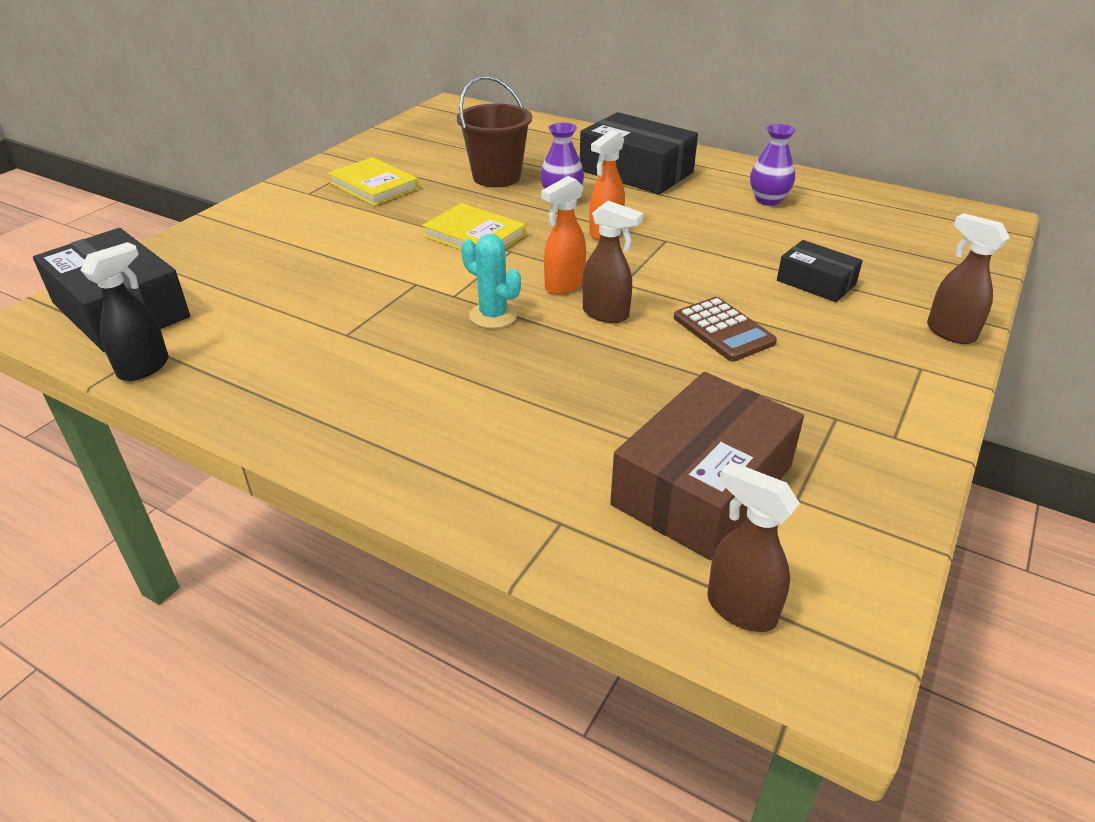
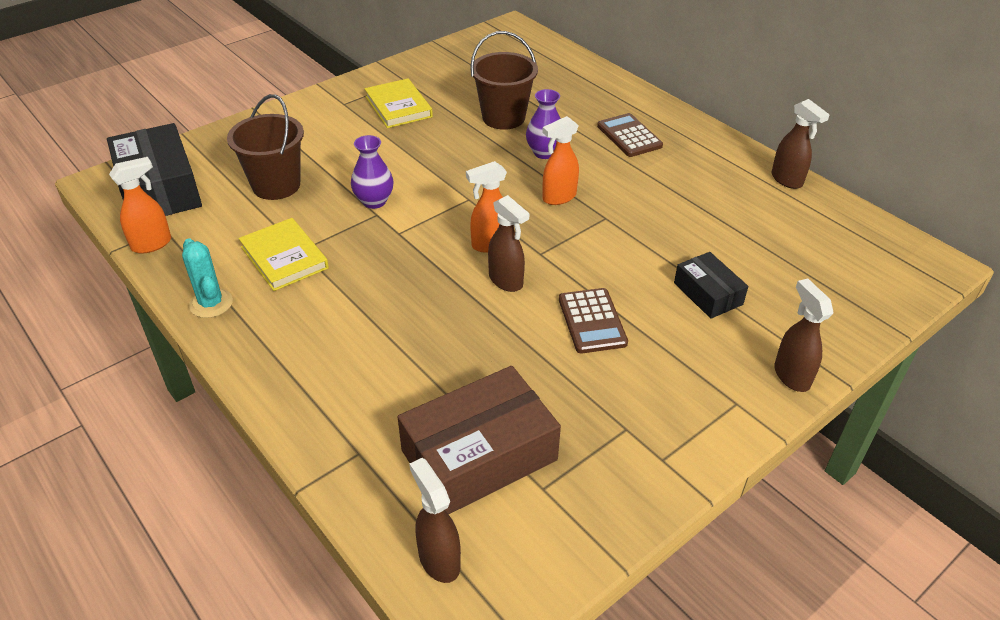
camera: 20 degrees right, 5 degrees up
(145, 367) = (152, 244): black spray bottle -> orange spray bottle
(274, 279) = (276, 185): none -> brown bucket
(474, 236) = (448, 177): yellow book -> yellow book (284, 257)
(493, 315) = (417, 260): turquoise cactus -> turquoise cactus (211, 303)
(636, 171) = (629, 136): black box -> brown calculator
(768, 200) = (729, 194): purple vase -> purple vase (374, 201)
(810, 180) = (787, 180): none -> brown spray bottle

